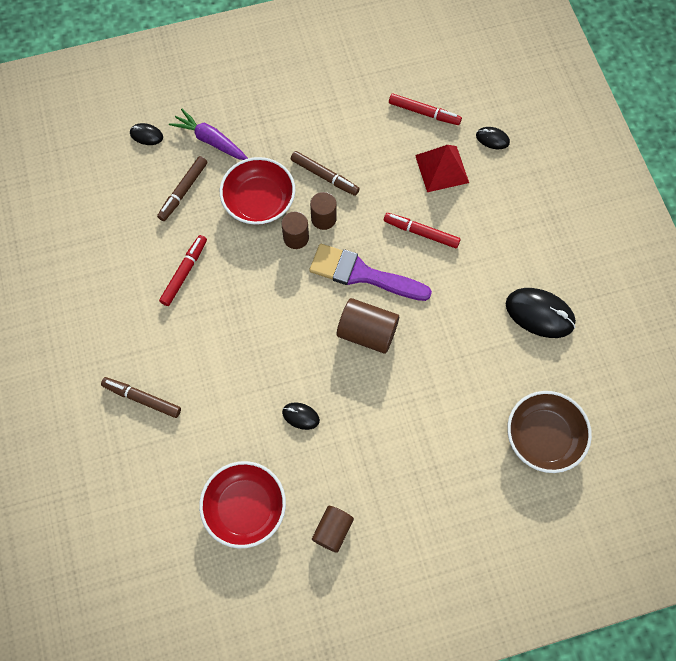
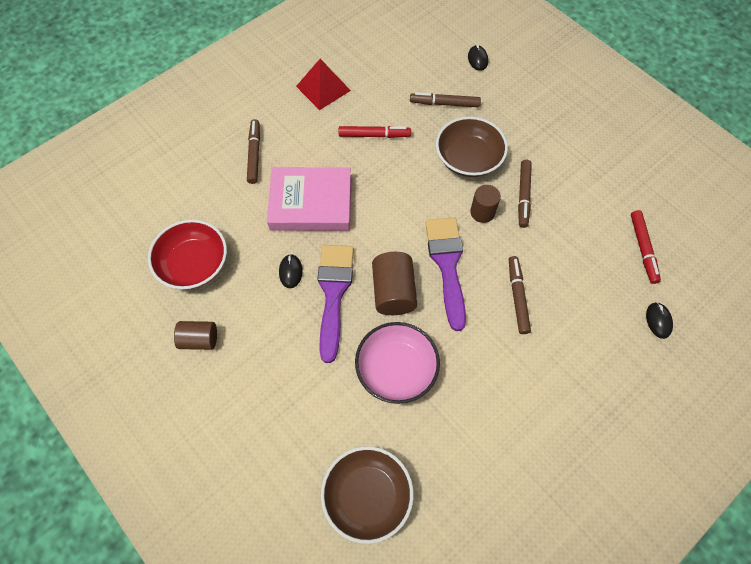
camera: 65 degrees right, 5 degrees down
(211, 140) = (501, 102): purple carrot -> none
(232, 366) = (311, 203): none -> pink book
(259, 201) = (468, 158): red bowl -> brown bowl
(296, 237) = (451, 199): brown cylinder -> none
(343, 386) = (333, 293): none -> purple brush
(421, 233) = (517, 297): red marker -> brown marker
(442, 169) = (595, 288): red pyramid -> red pyramid (323, 88)
(442, 363) = (396, 369): none -> pink bowl
(539, 314) = (496, 441): black mouse -> none

